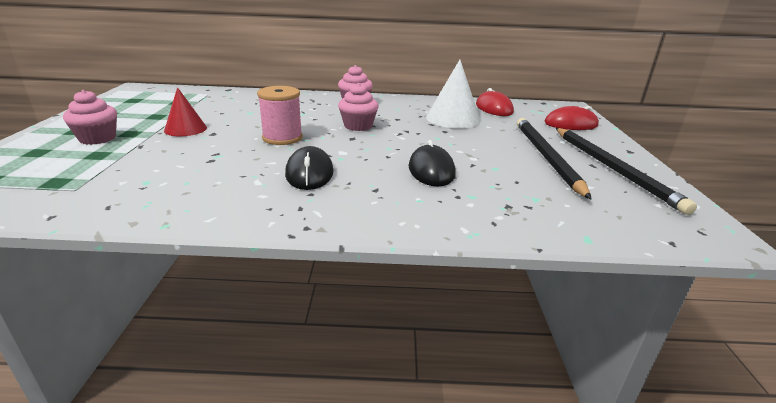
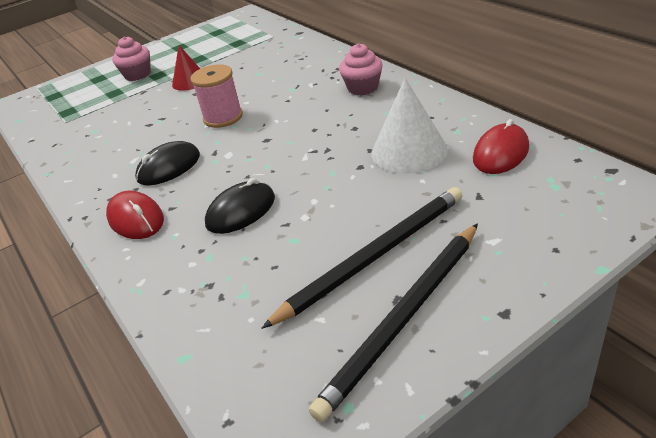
camera: 60 degrees right, 10 degrees up
(358, 126) = (300, 125): pink cupcake -> none
(570, 124) = (543, 227): red mouse -> red mouse (136, 219)

